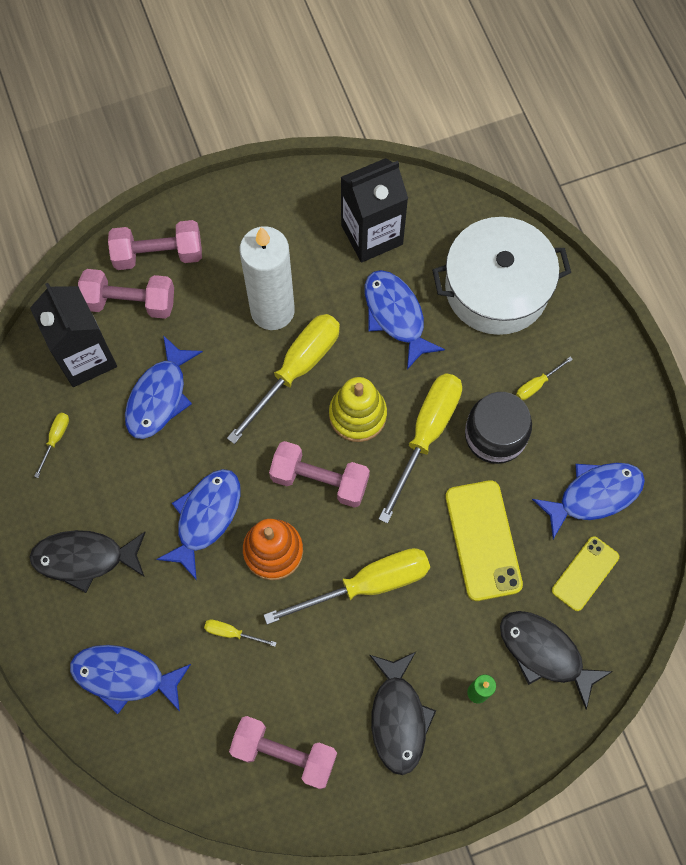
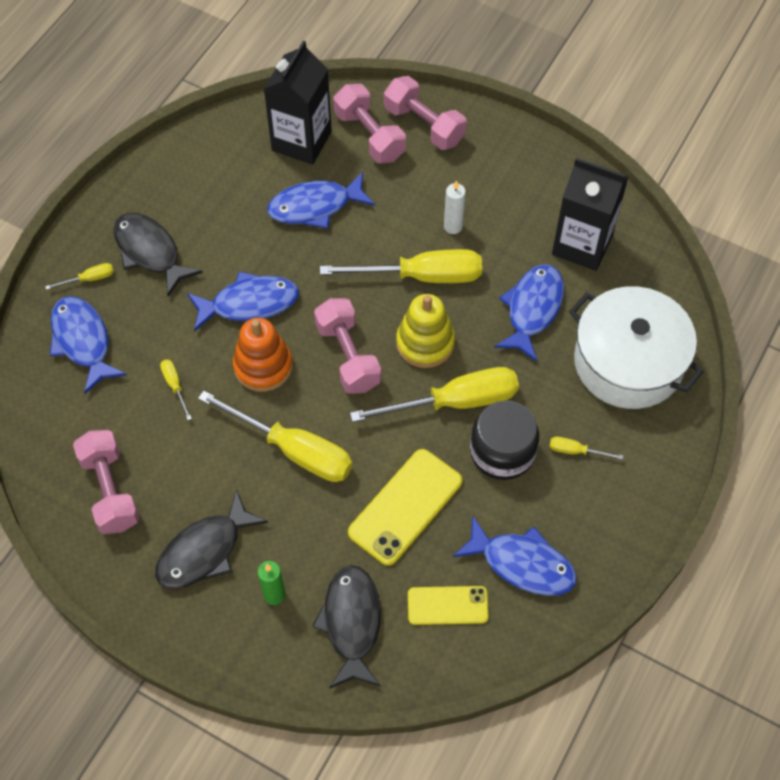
camera: 50 degrees right, 10 degrees down
(56, 439) = (223, 169): yellow screwdriver -> yellow screwdriver (89, 279)
(272, 311) = (453, 226): white candle -> white candle, size x0.43

